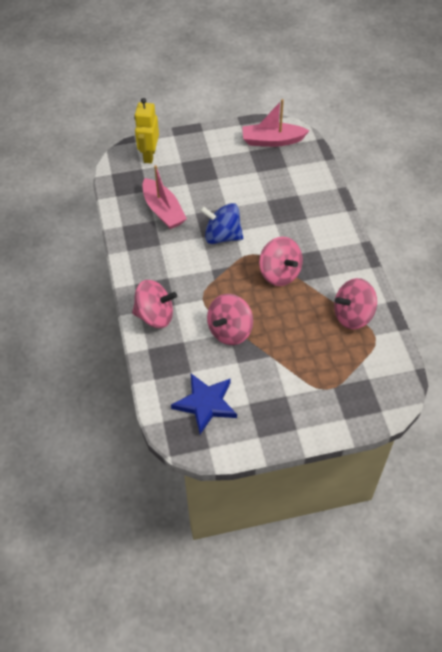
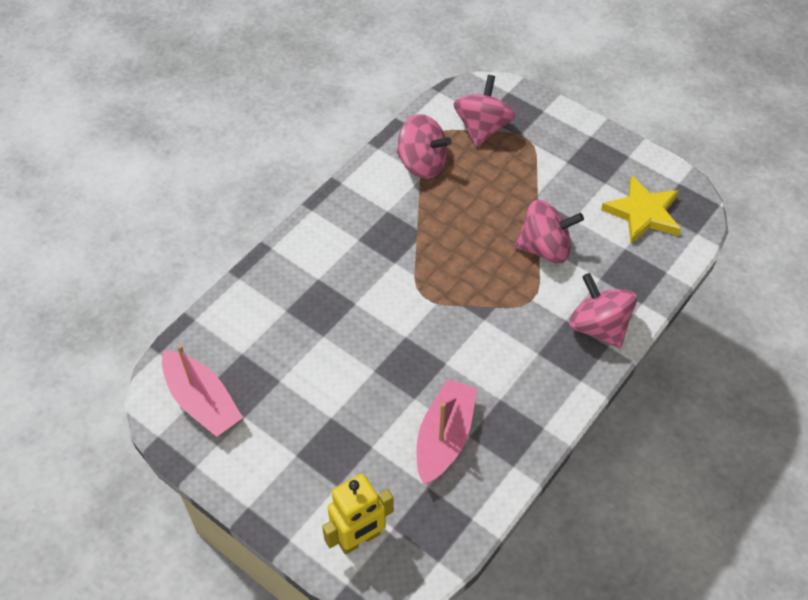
camera: 130 degrees left, 0 degrees up
(205, 404) = (643, 213): blue star -> yellow star
(222, 236) = (425, 342): blue spinning top -> none
(279, 273) = (427, 253): pink spinning top -> pink spinning top (482, 128)

